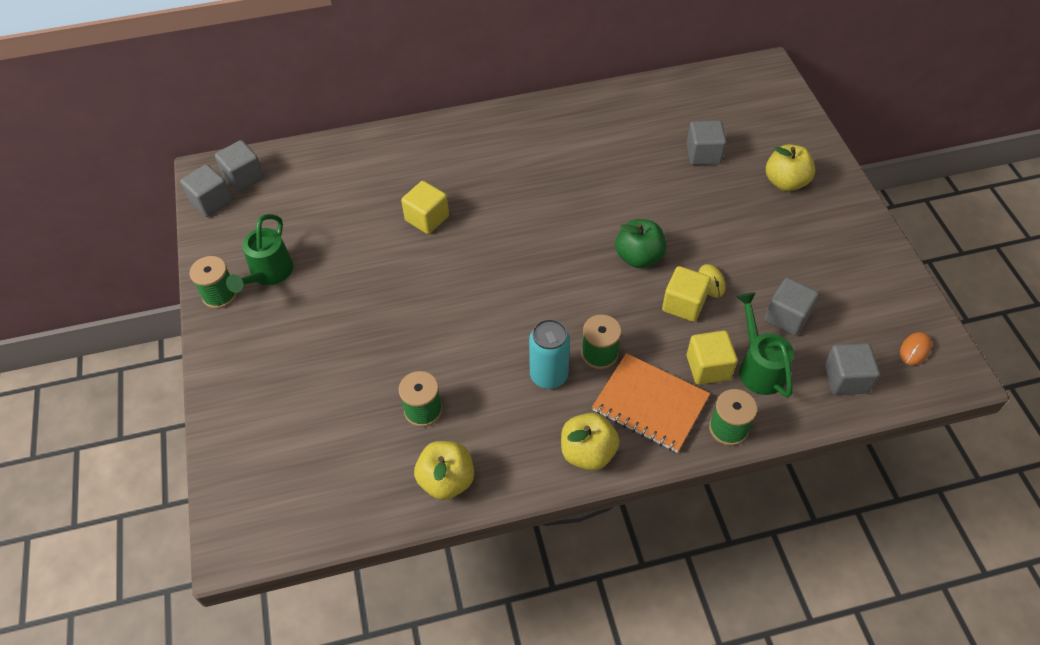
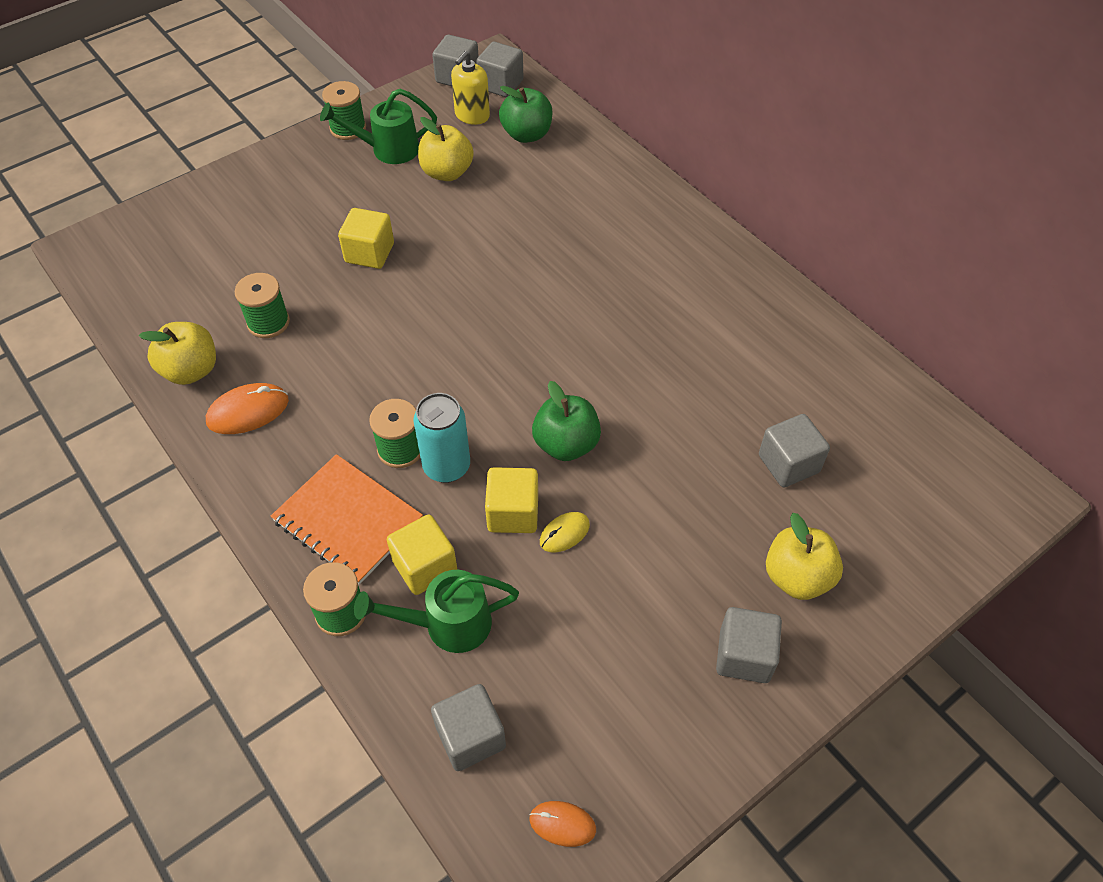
camera: 65 degrees right, 0 degrees up
(268, 206) = (472, 115): none -> yellow soap dispenser
(317, 180) = (526, 134): none -> green apple
(427, 218) = (522, 235): yellow cube -> yellow cube (369, 253)
(513, 447) = (248, 411): none -> orange mouse
(548, 375) = (351, 412): turquoise can -> turquoise can (446, 466)
(588, 452) = (261, 479): yellow apple -> yellow apple (447, 172)
(650, 404) = (348, 520): orange notebook -> orange notebook turned 60 degrees counterclockwise
(759, 367) = (448, 624): green watering can -> green watering can turned 150 degrees counterclockwise
(787, 317) = (546, 638): grey cube -> grey cube (744, 656)

